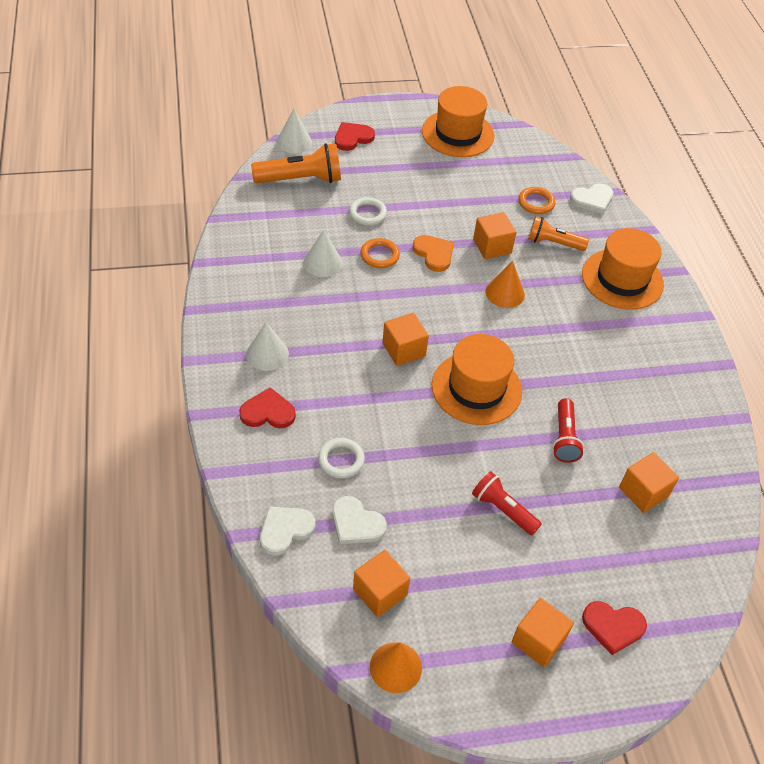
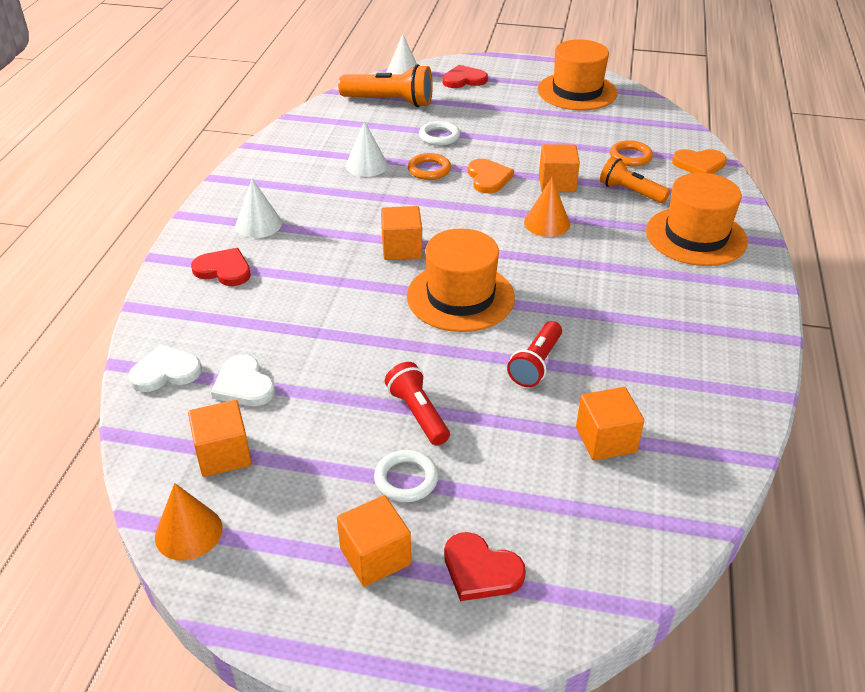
camera: 25 degrees right, 10 degrees down
(341, 460) = (268, 326): white ring -> white ring (406, 479)
(592, 199) = (699, 164): white heart -> orange heart

